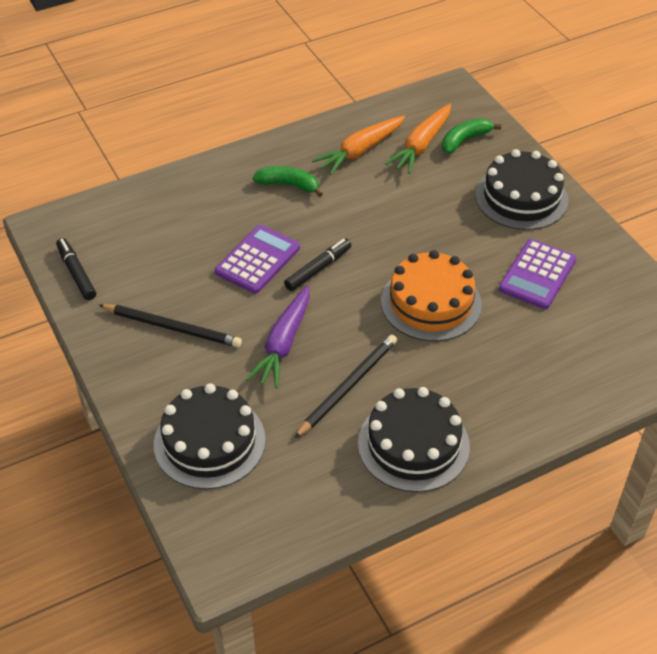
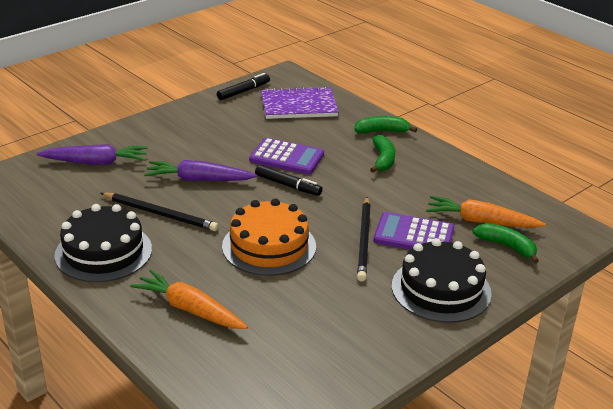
camera: 75 degrees right, 15 degrees down
(138, 229) = (298, 106): none -> purple notebook
(172, 327) = (202, 133): black pencil -> black pencil (364, 241)
(209, 442) = (96, 162): black cake -> purple carrot
(227, 172) = (382, 131): none -> green banana
(360, 151) = (450, 189): orange carrot -> orange carrot (190, 309)
(537, 275) = (331, 307): purple calculator -> purple calculator (414, 235)

